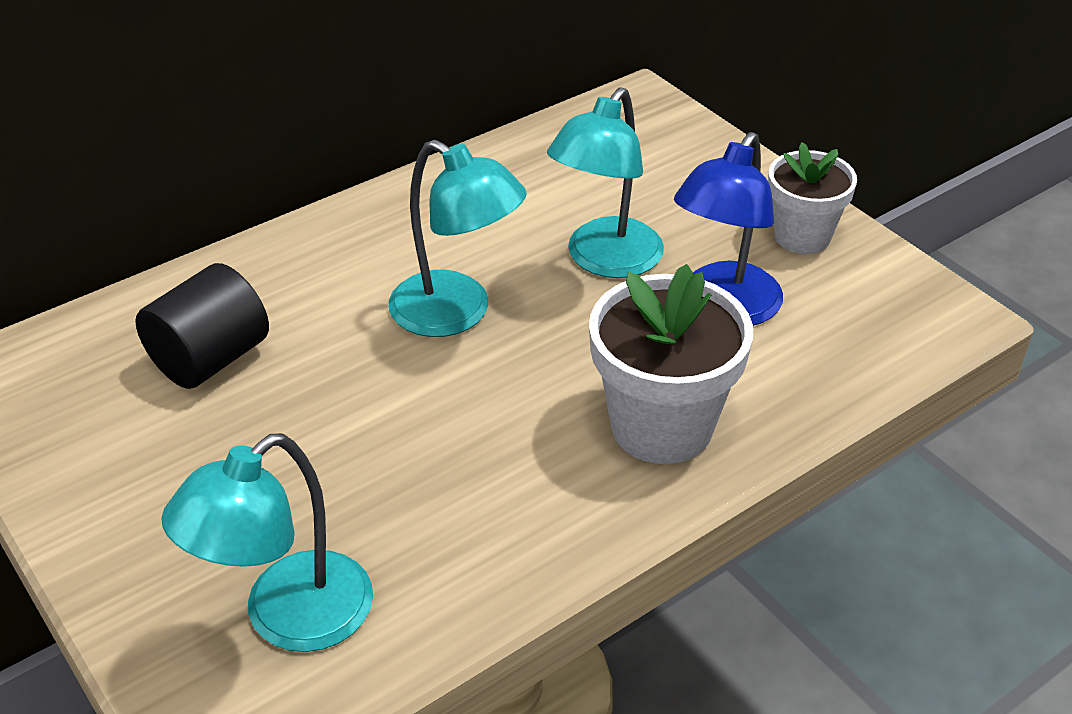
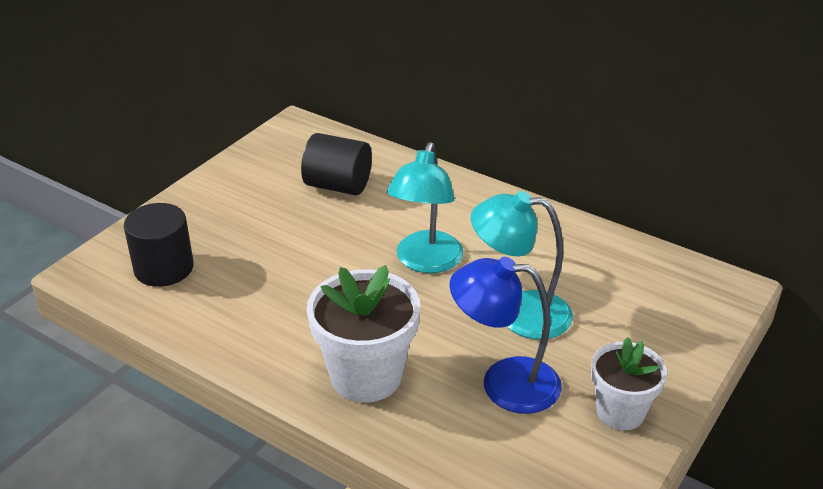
camera: 70 degrees right, 5 degrees down
(288, 618) = (164, 268): turquoise lamp -> black cylinder

